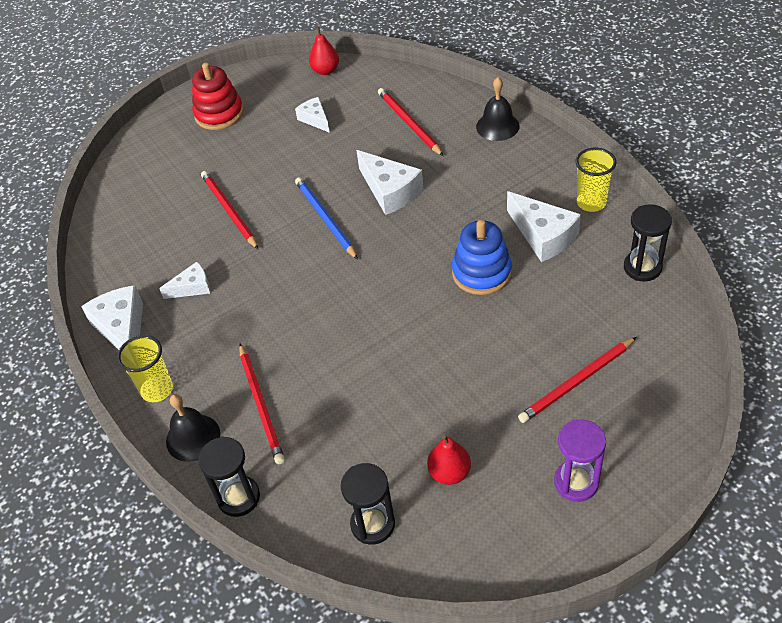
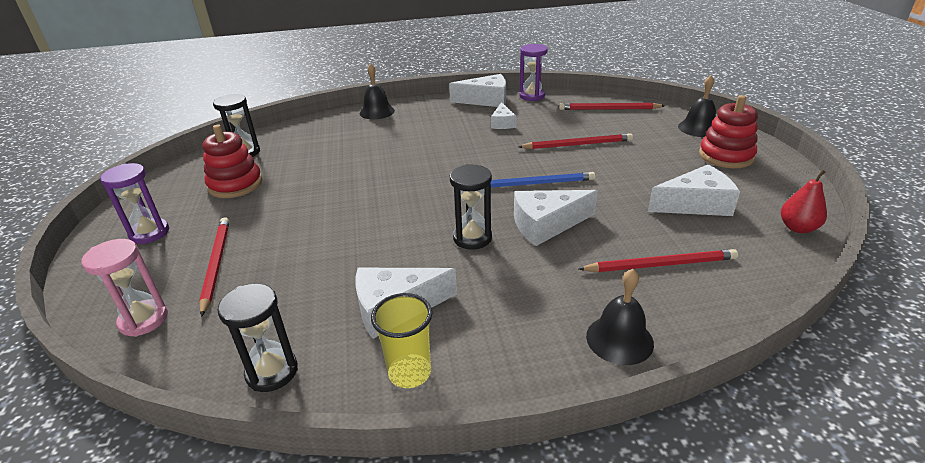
camera: 110 degrees right, 15 degrees down
(98, 287) = (532, 96): none -> purple hourglass
(157, 390) = (424, 105): yellow cup -> none
(161, 137) = (698, 128): none -> black bell
(238, 497) = (320, 119): black hourglass -> black hourglass (472, 238)
(261, 405) = (373, 133): red pencil -> red pencil (608, 109)
(315, 119) = (695, 204): white cheese -> white cheese, size x1.68
(449, 472) = (235, 184): red pear -> red stacking toy
(481, 273) = (388, 250): blue stacking toy -> none
(665, 380) = (144, 320): none -> pink hourglass

